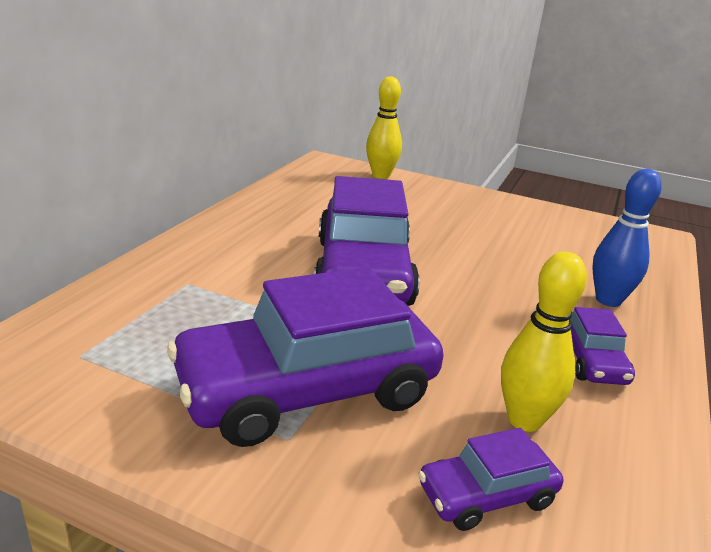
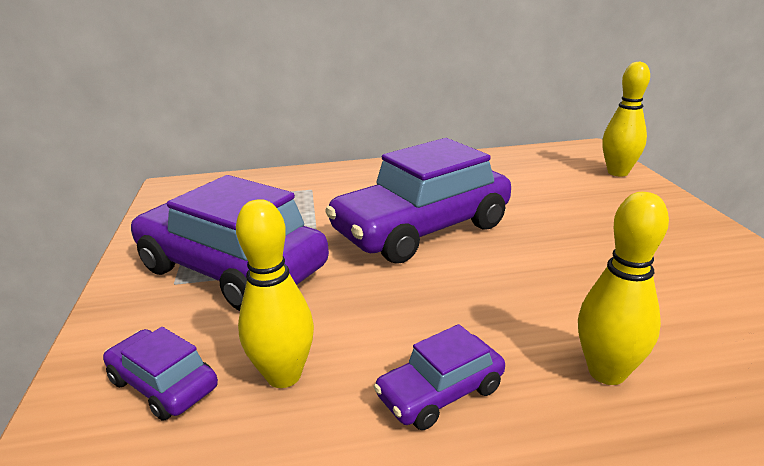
camera: 60 degrees right, 0 degrees up
(608, 300) = (606, 372): blue bowling pin -> yellow bowling pin

